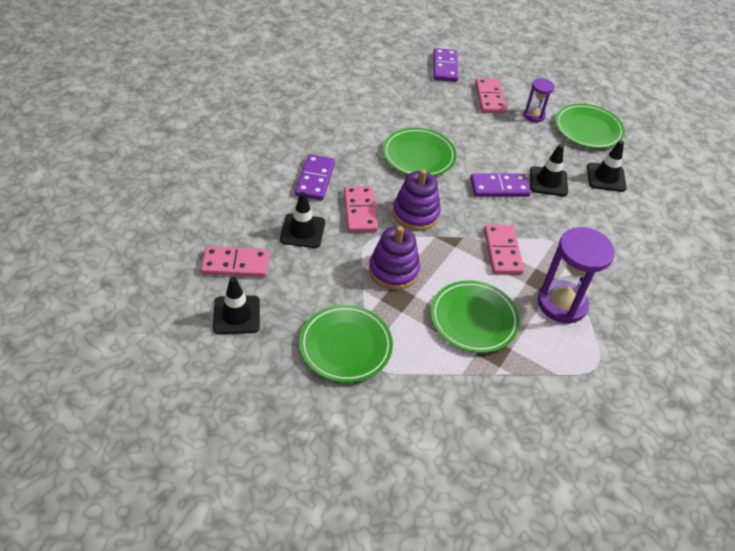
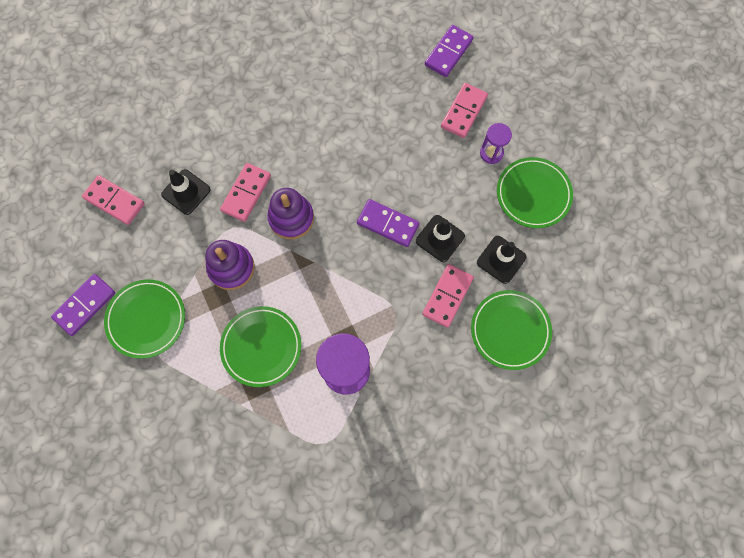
camera: 35 degrees right, 25 degrees up
(236, 315) = (86, 250): black traffic cone -> none
(315, 179) = (232, 141): purple domino -> purple domino (85, 305)
(418, 156) = (341, 154): green plate -> green plate (510, 330)
(502, 251) = (336, 293): pink domino -> pink domino (447, 296)

